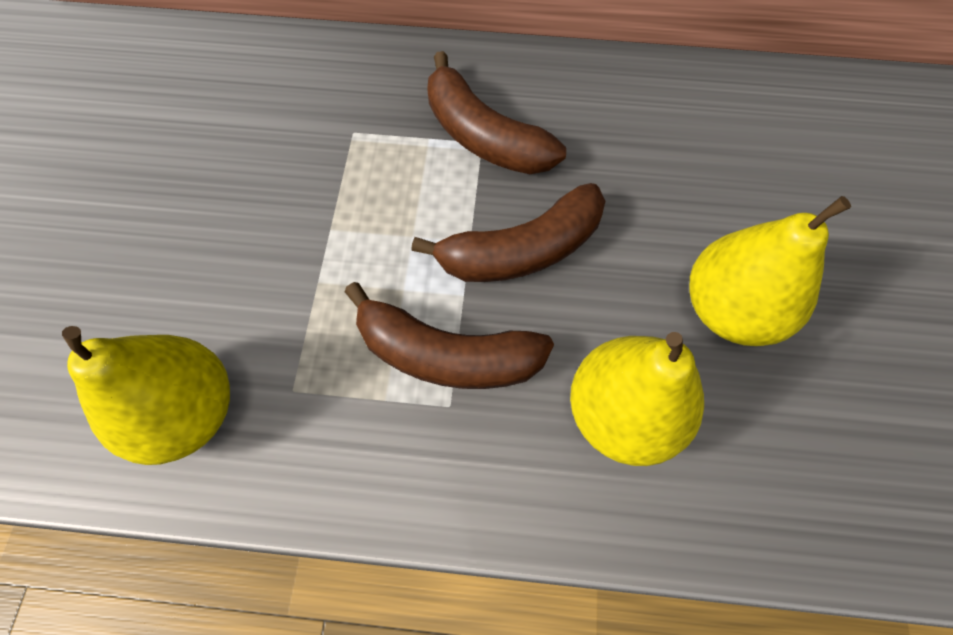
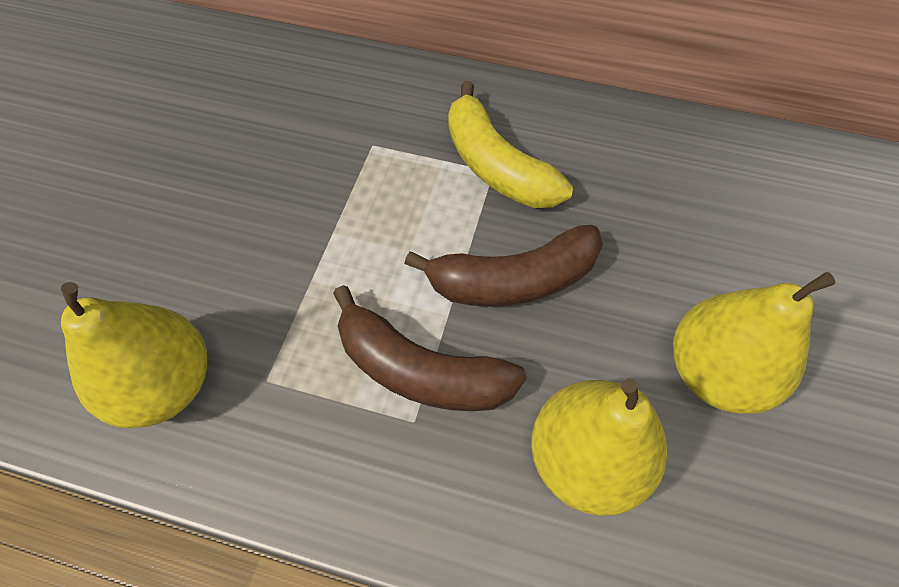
camera: 10 degrees right, 5 degrees down
(483, 136) = (496, 165): brown banana -> yellow banana

